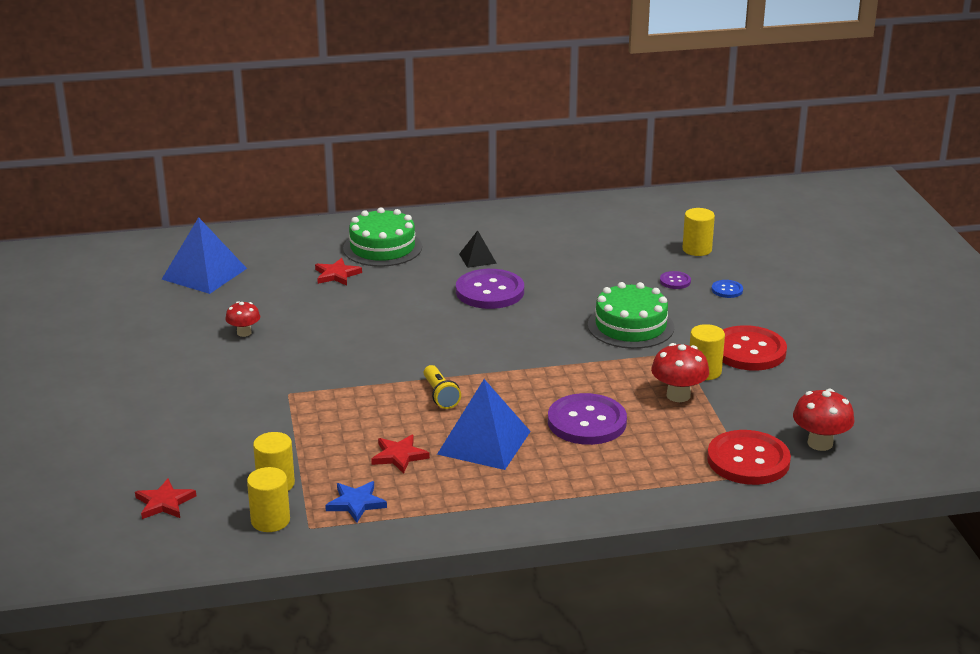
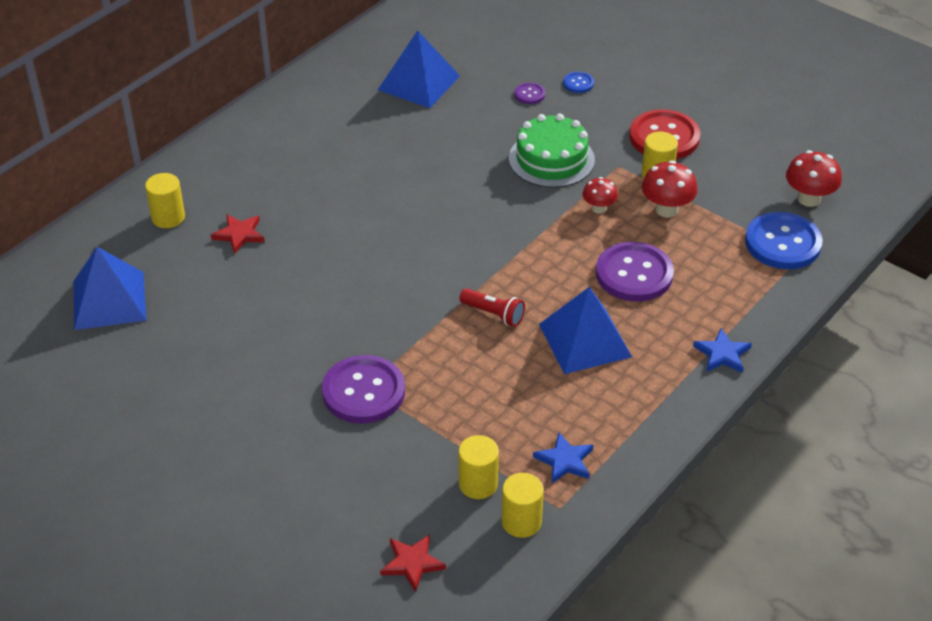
camera: 40 degrees left, 15 degrees up
(244, 333) = (239, 345): red mushroom -> red mushroom (599, 208)
(382, 248) = (241, 182): green cake -> none
(399, 456) = (538, 394): red star -> none
(440, 395) = (493, 314): yellow flashlight -> red flashlight
(477, 258) = (341, 151): black pyramid -> none
(490, 291) = (397, 182): purple button -> purple button (363, 391)
(580, 503) = (722, 354): none -> blue star
(597, 242) = (419, 83): none -> blue pyramid
(697, 249) = (506, 52): yellow cylinder -> yellow cylinder (168, 217)
(748, 460) = (782, 243): red button -> blue button

